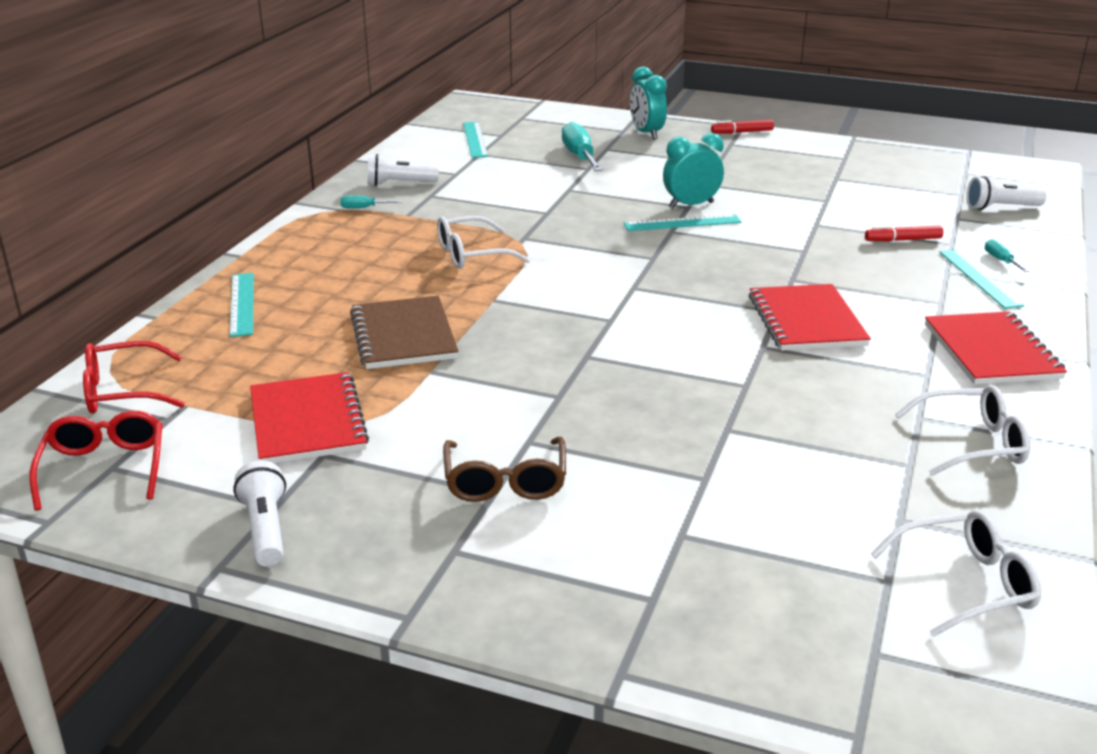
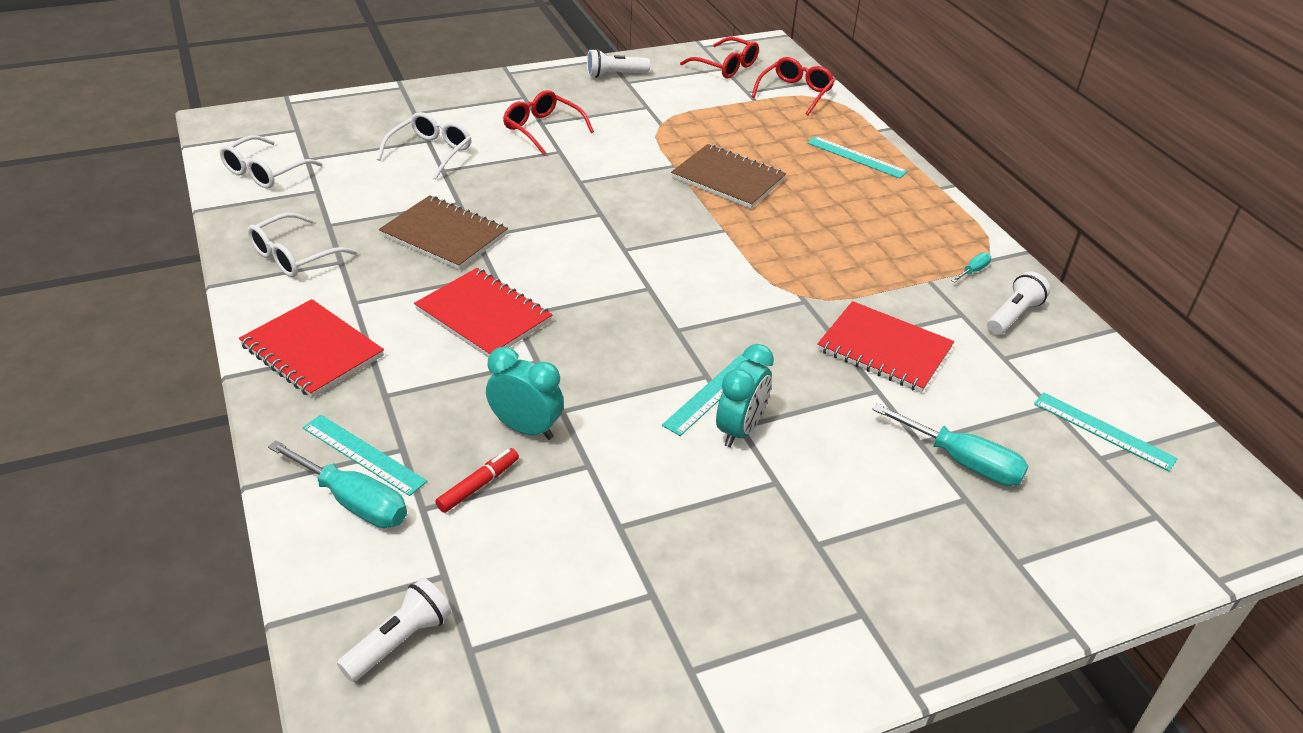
camera: 135 degrees right, 10 degrees up
(266, 529) = (615, 74): white flashlight -> white flashlight turned 135 degrees clockwise
(307, 421) = (683, 116): red notebook -> red notebook (884, 349)
(471, 254) = (809, 263): white glasses -> white glasses (431, 152)
(505, 482) = (542, 129): brown glasses -> red glasses
(646, 133) = (984, 572): turquoise clock -> turquoise clock (525, 428)
(742, 132) = (890, 665): red marker -> none
(779, 400) = (444, 235): none -> brown notebook
(1000, 260) = (353, 502): turquoise screwdriver -> turquoise screwdriver, size x2.06

